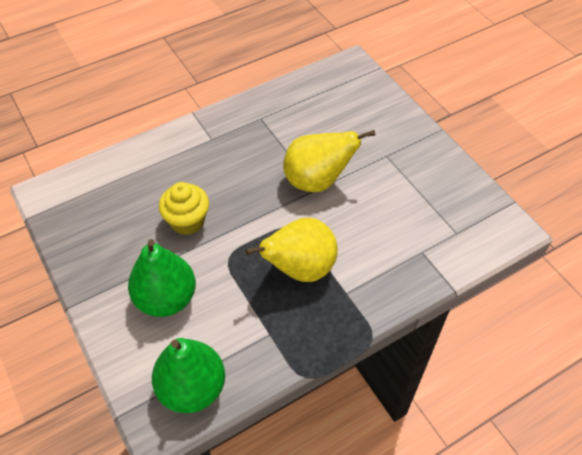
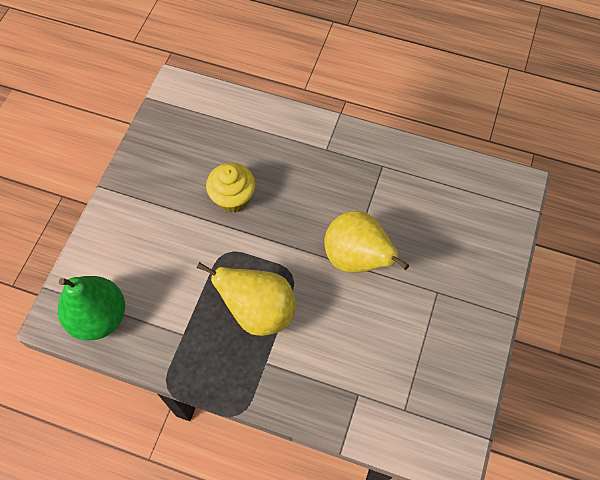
camera: 50 degrees right, 10 degrees up
(166, 299) = (155, 240): green pear -> none

